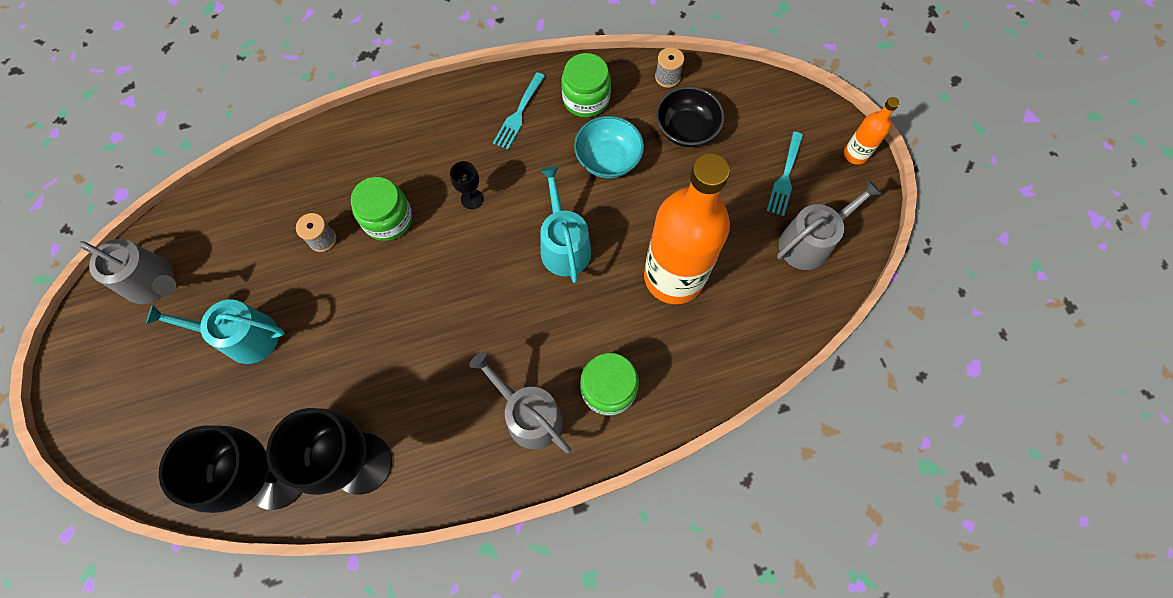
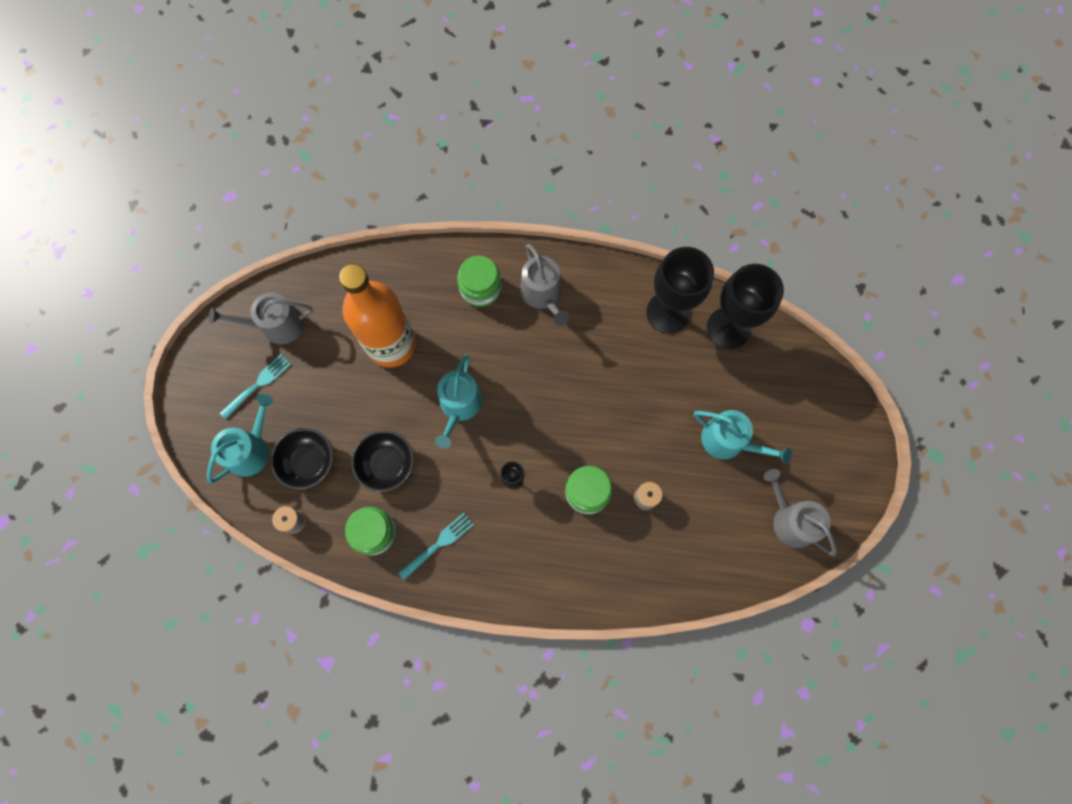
camera: 155 degrees left, 5 degrees up
(608, 159) = (387, 464): turquoise bowl -> black bowl
(749, 117) = (251, 449): none -> turquoise watering can
(855, 154) = (191, 378): orange bottle -> none

